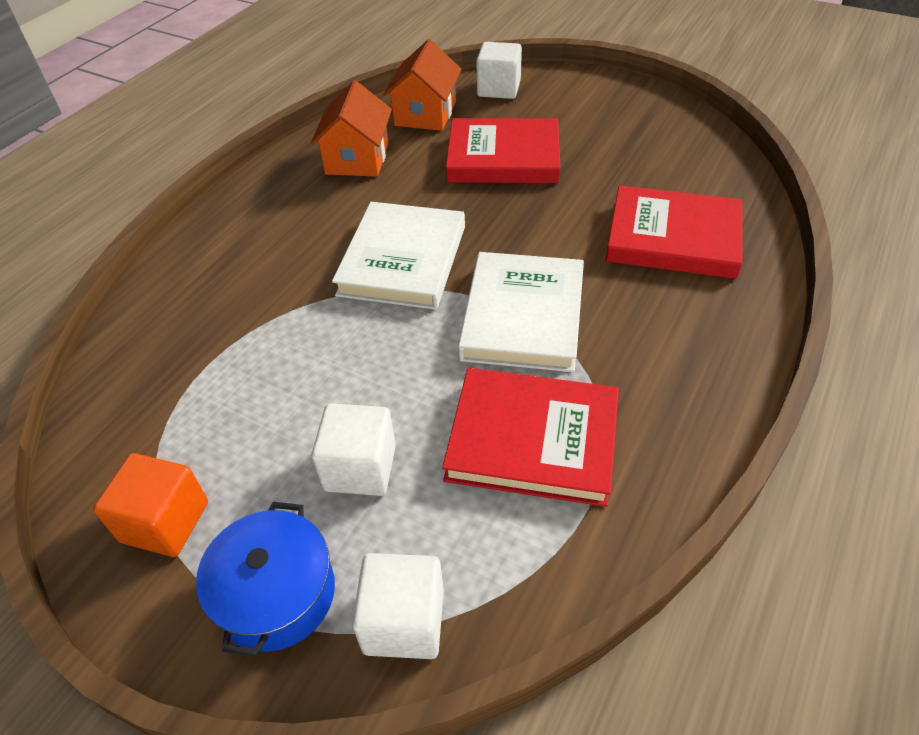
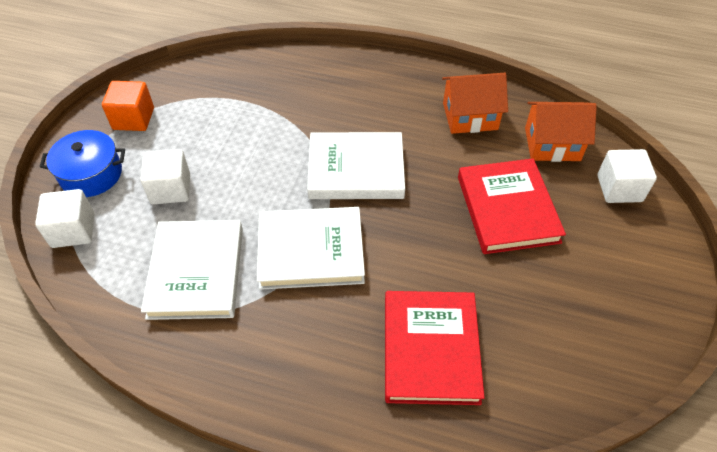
camera: 75 degrees right, 5 degrees up
(532, 440) = (196, 272): red book -> white book

